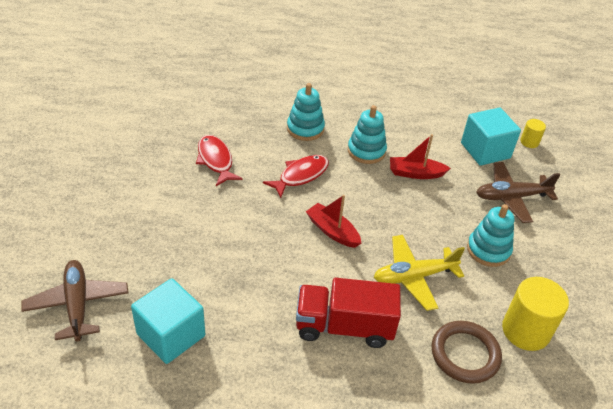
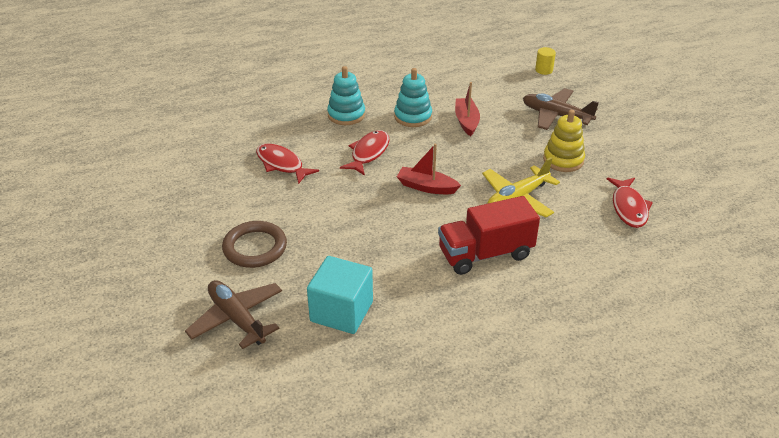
camera: 20 degrees left, 5 degrees down
(415, 173) = (466, 121): red boat -> red boat turned 105 degrees clockwise
(465, 354) = (593, 240): brown ring -> brown ring (255, 247)
(485, 150) = (512, 87): turquoise cube -> none
(488, 250) = (563, 160): turquoise stacking toy -> yellow stacking toy
(511, 197) = (556, 115): brown plane -> brown plane turned 60 degrees clockwise
(525, 330) = (628, 207): yellow cylinder -> red fish

